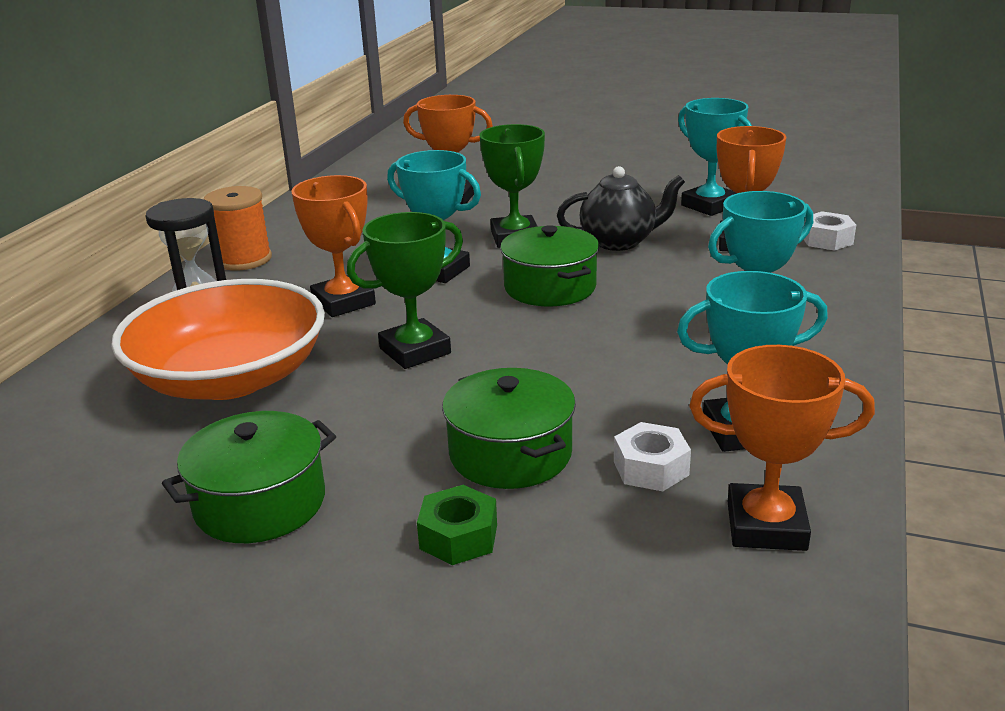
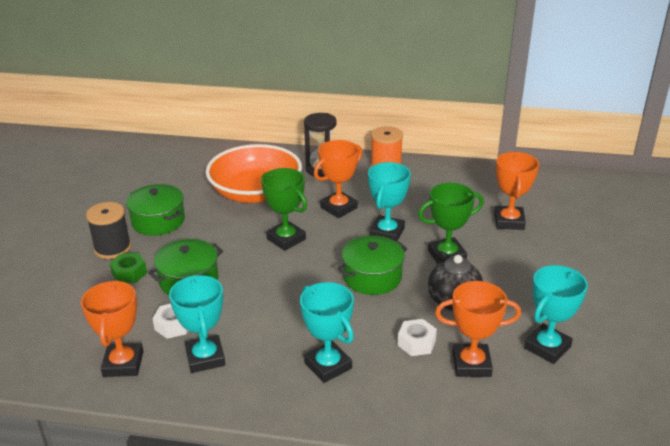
camera: 80 degrees right, 5 degrees up
(341, 571) = (112, 248): none -> black spool
(826, 240) = (495, 415): white nut -> white nut (416, 343)

